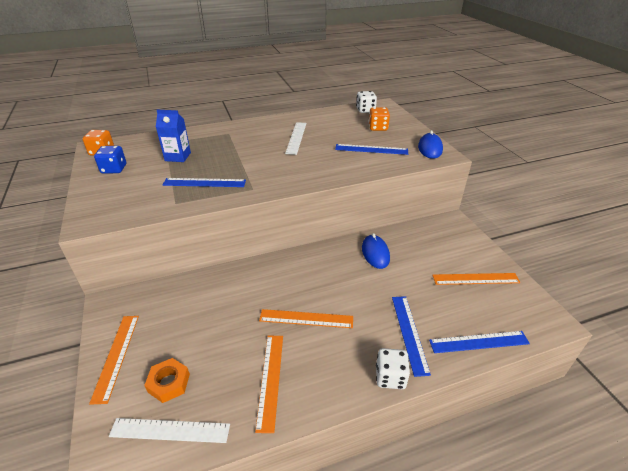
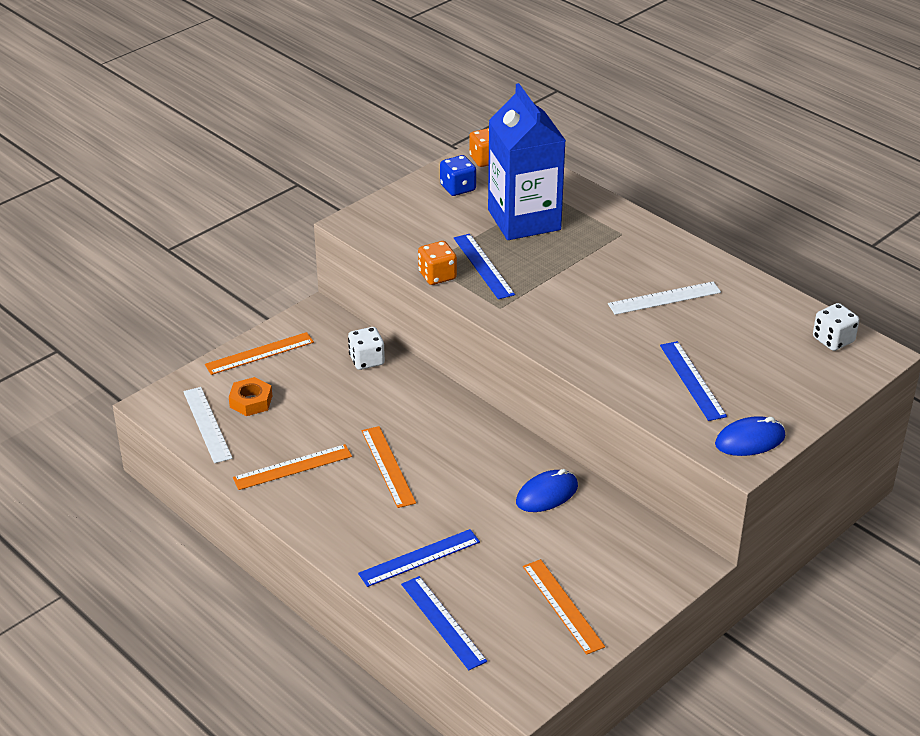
camera: 65 degrees right, 0 degrees up
(178, 156) = (524, 220): blue carton -> blue carton, size x1.96
(378, 128) = (775, 370): orange dice -> orange dice (437, 276)
(390, 377) = (346, 555): white dice -> white dice (366, 360)

